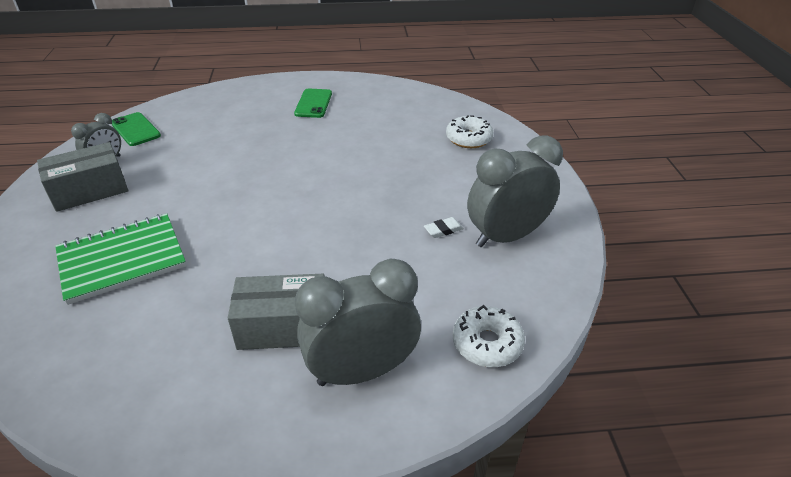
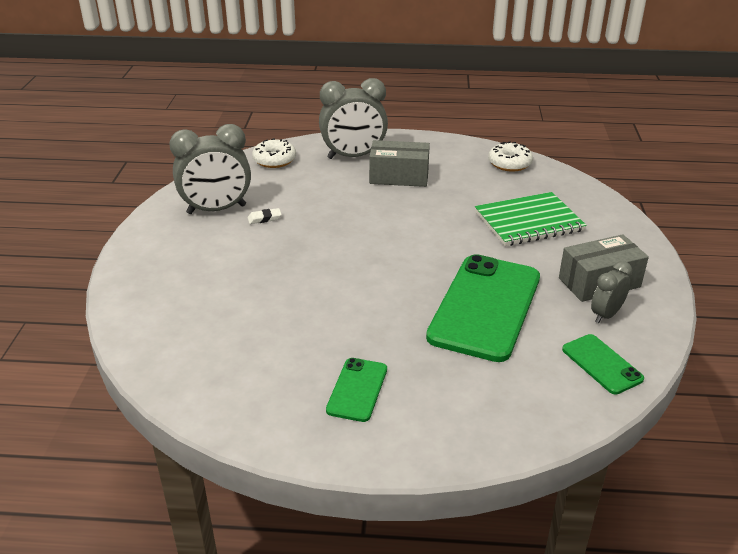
camera: 170 degrees left, 5 degrees down
(210, 160) = (485, 307): none -> green phone
(468, 139) = (177, 305): white donut -> white donut (509, 163)

